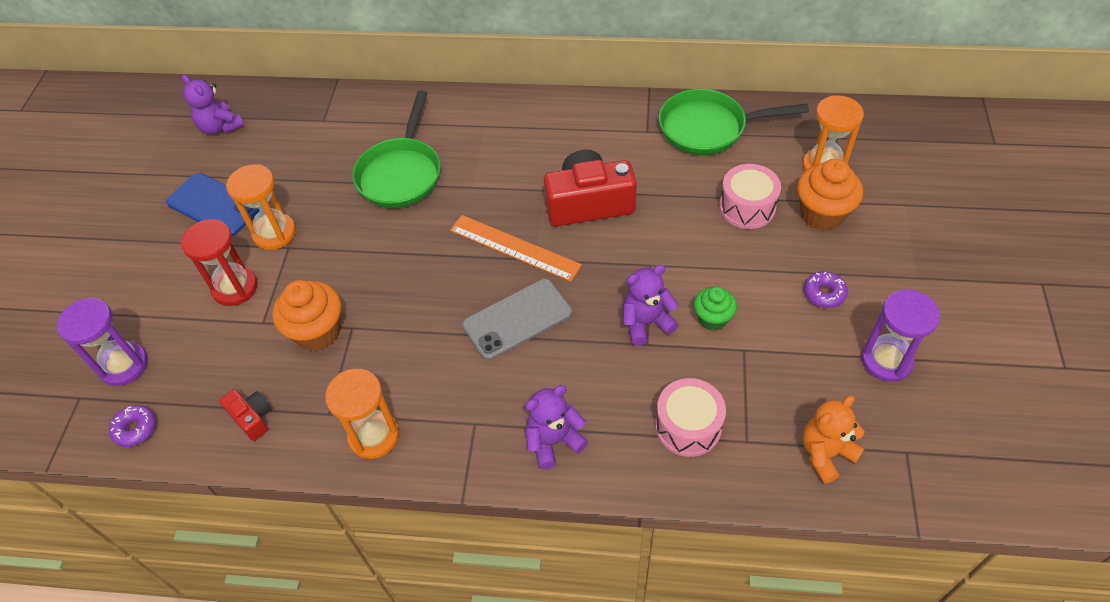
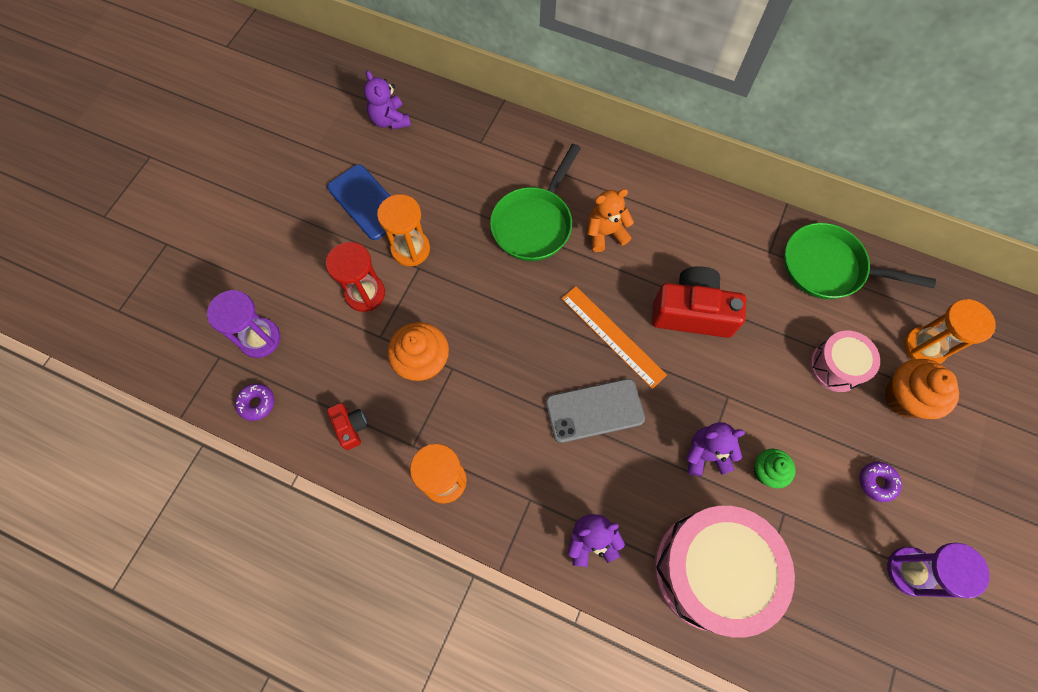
camera: 15 degrees right, 15 degrees up
(688, 426) = (710, 570): pink drum -> pink drum, size x1.91
(825, 453) = (822, 641): orange teddy bear -> orange teddy bear (605, 233)

